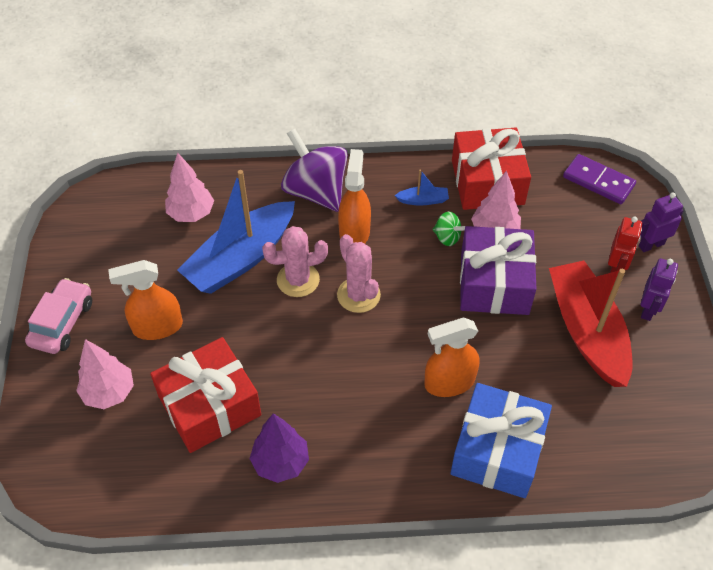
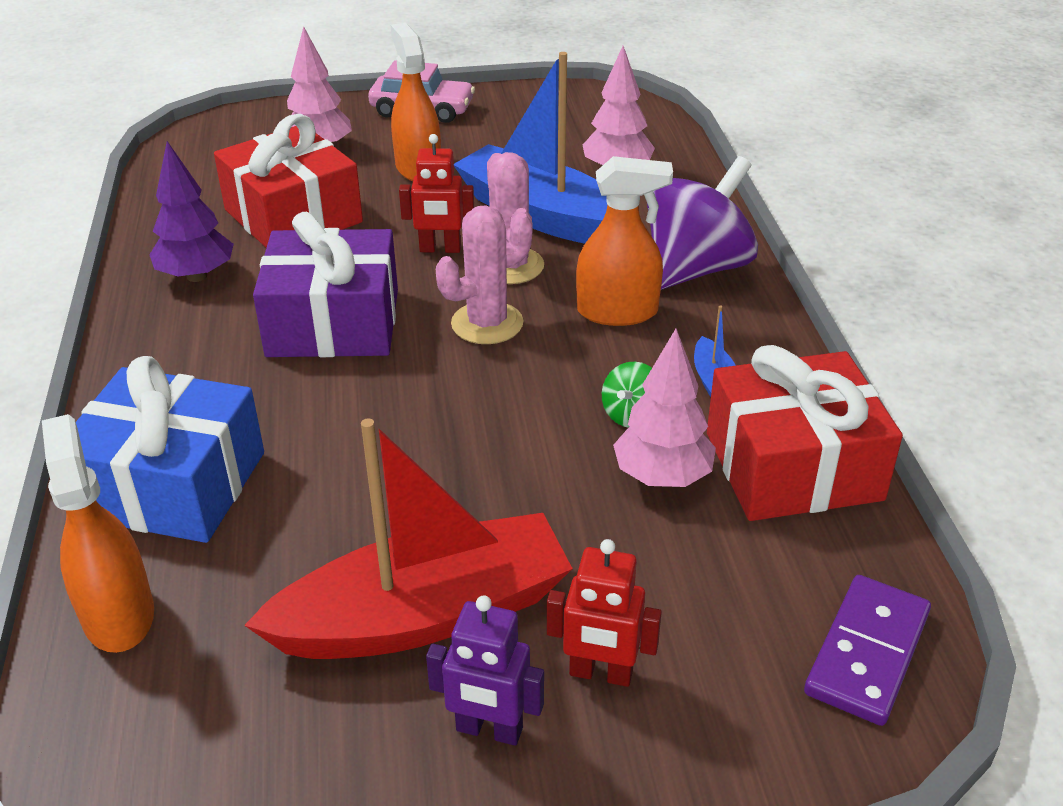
camera: 85 degrees right, 15 degrees down
(271, 316) = (440, 249): none -> red robot
(449, 382) = (313, 426): orange spray bottle -> orange spray bottle (118, 614)
(494, 283) = (532, 478): purple gift -> purple gift (333, 323)
(651, 245) = (689, 751): purple robot -> none

